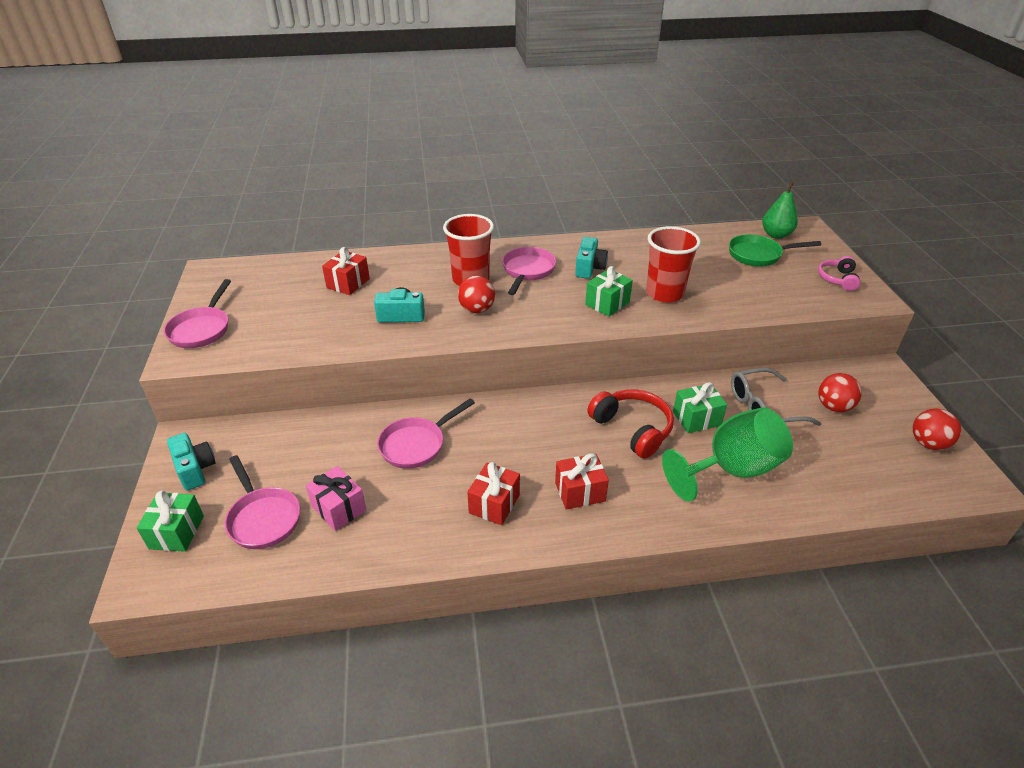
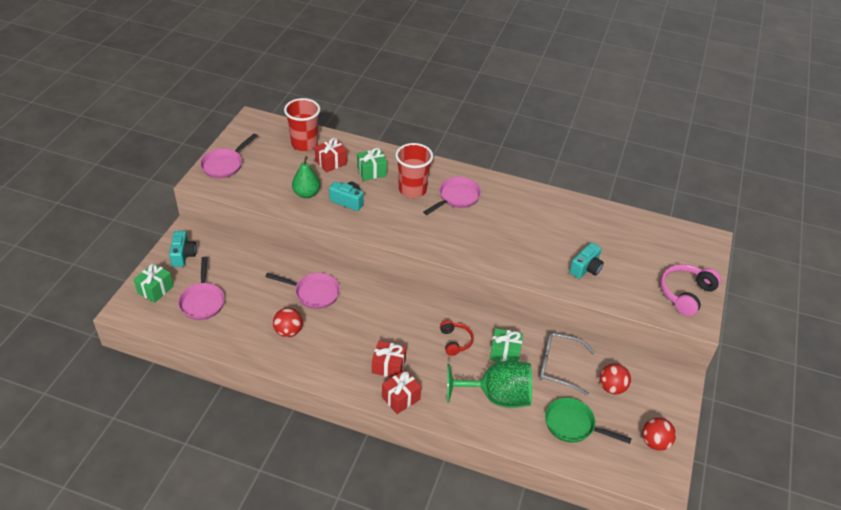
camera: 25 degrees right, 5 degrees up
(339, 508) = (245, 314): pink gift -> none
(416, 444) = (313, 293): pink pan -> pink pan turned 150 degrees counterclockwise
(477, 309) = (399, 215): red ball -> red ball (288, 331)
(494, 504) = (333, 350): red gift -> red gift (401, 398)
(589, 268) = (503, 211): turquoise camera -> turquoise camera (586, 268)
(607, 303) = (491, 245): green gift -> green gift (371, 172)
(632, 429) = (455, 341): red headphones -> red headphones, size x0.62
(664, 294) = (539, 254): red cup -> red cup (304, 144)
(758, 255) = (643, 249): green pan -> green pan (573, 425)
(776, 235) = (676, 237): green pear -> green pear (306, 194)
(837, 279) = (685, 294): pink headphones -> pink headphones, size x1.61

